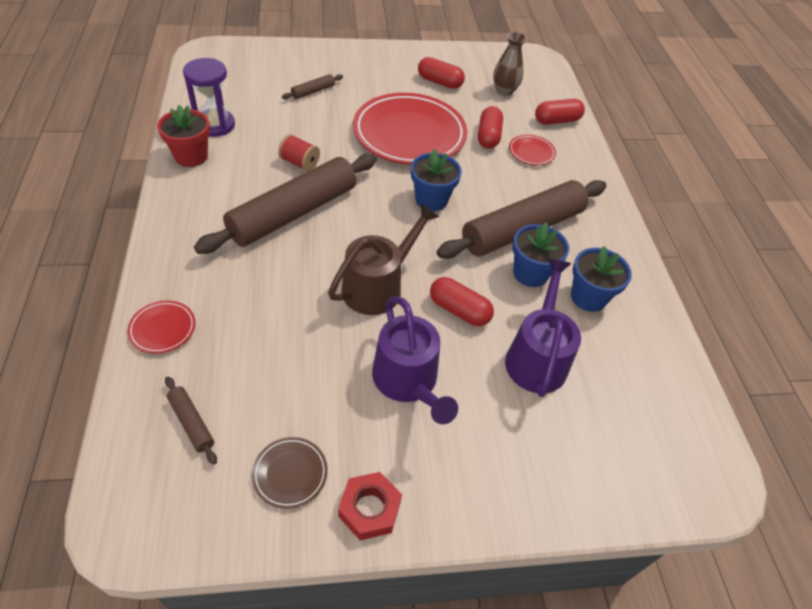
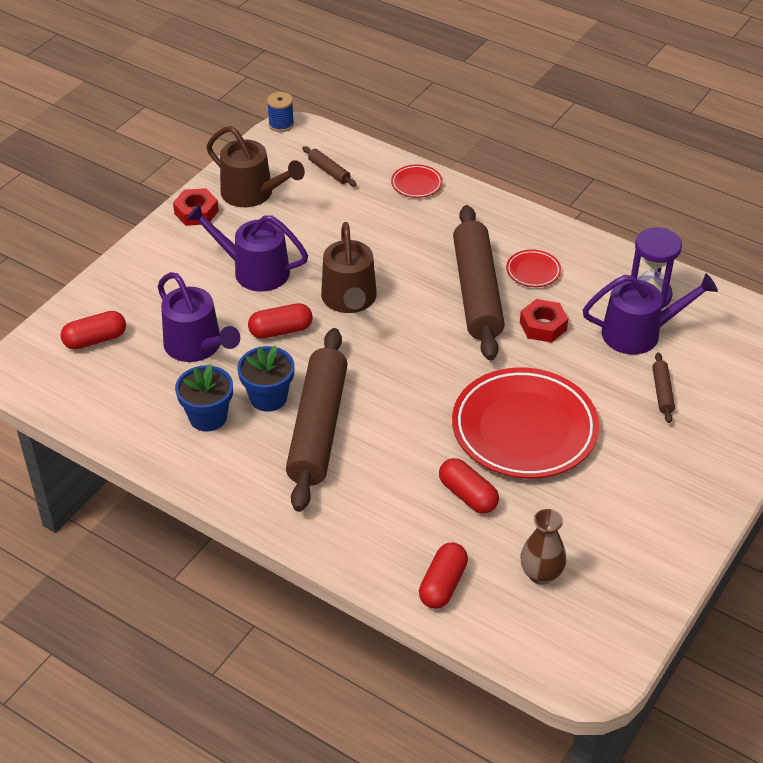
camera: 135 degrees right, 5 degrees down
(117, 549) = (281, 124): none -> blue spool
(191, 156) = (608, 263): red flower pot -> none
(191, 423) = (329, 171): brown rolling pin -> brown rolling pin turned 45 degrees clockwise
(263, 117) = (638, 333): none -> purple watering can
(290, 474) = (252, 193): brown plate -> brown watering can
(300, 163) = (543, 326): red spool -> red nut
(431, 200) = (414, 388): blue flower pot -> none
(439, 82) = (605, 518): red capsule -> red capsule (95, 340)
(531, 152) = (411, 515): red plate -> red plate (533, 271)

